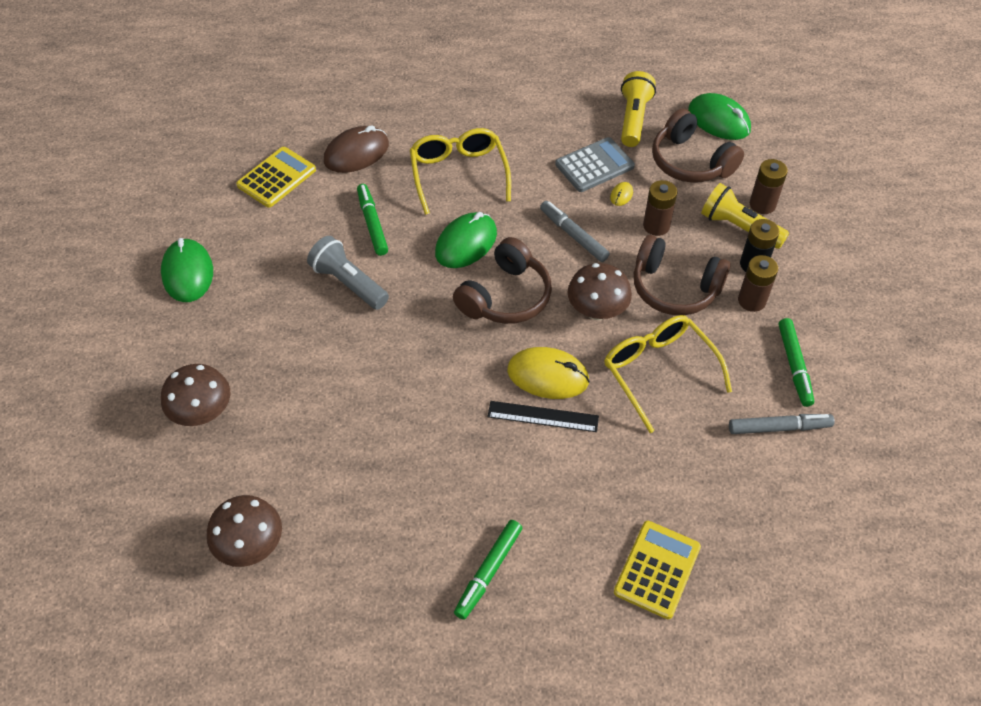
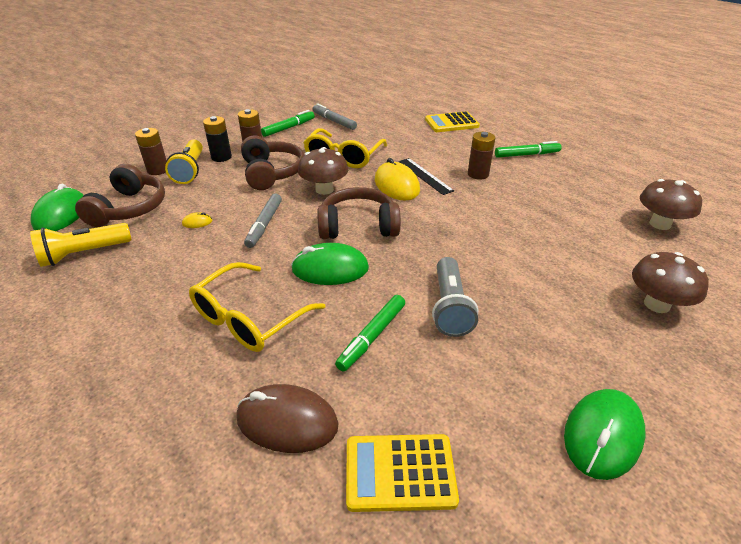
camera: 130 degrees left, 15 degrees down
(594, 165) = (169, 248): grey calculator -> none
(656, 226) = (218, 197): brown battery -> brown battery (478, 174)

